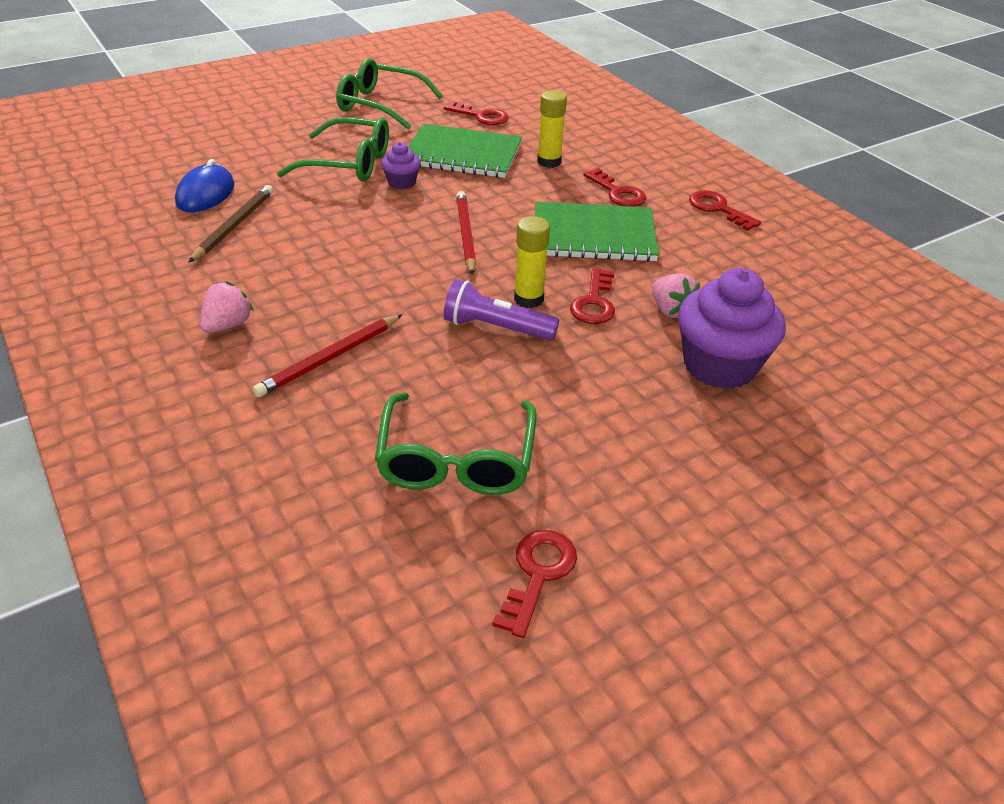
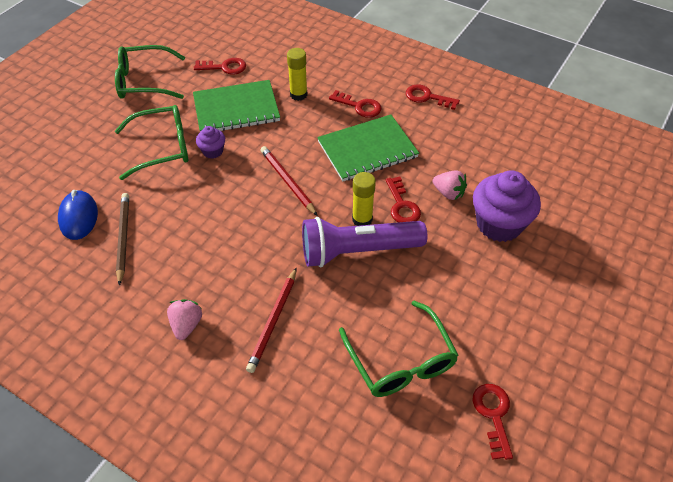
camera: 25 degrees left, 10 degrees up
(496, 328) = (357, 251): purple flashlight -> purple flashlight, size x1.59

